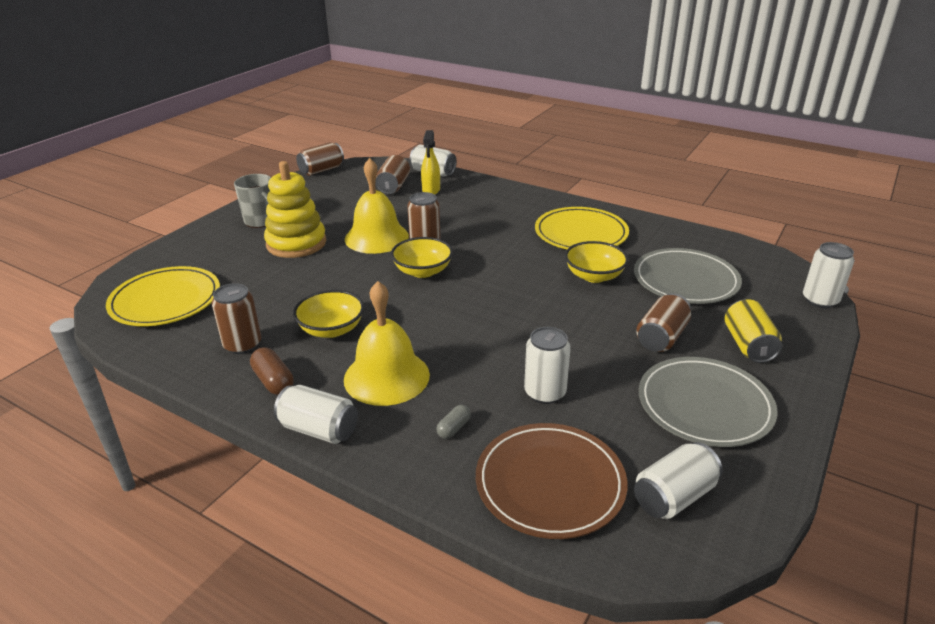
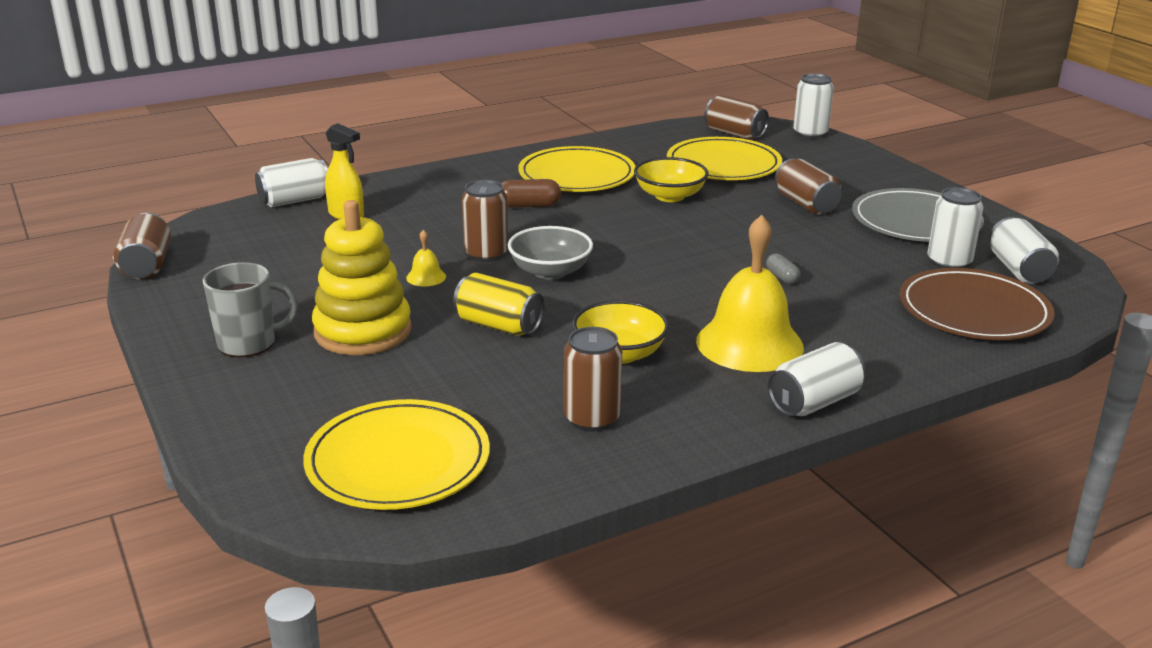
camera: 60 degrees left, 5 degrees down
(273, 381) = (696, 412): brown capsule -> brown capsule (528, 206)
(376, 237) = (426, 277): yellow bell -> yellow bell, size x0.41
(393, 186) = (294, 233): brown can -> brown can (734, 133)
(422, 271) = (550, 271): yellow bowl -> grey bowl
(453, 428) = (866, 331): grey capsule -> grey capsule (782, 277)
(545, 392) = (845, 276): white can -> white can (949, 262)
(685, 280) = (723, 165): grey plate -> yellow plate
(748, 345) = (849, 179): yellow can -> yellow can (499, 325)

